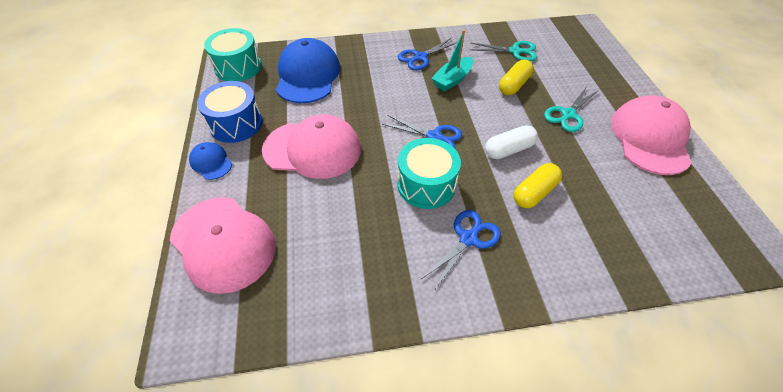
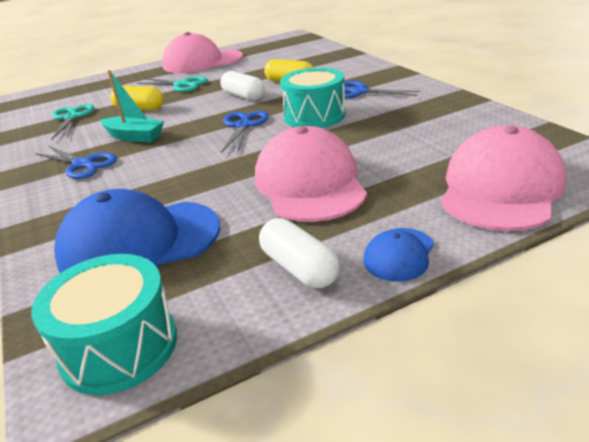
camera: 105 degrees left, 20 degrees down
(236, 124) = (299, 268): blue drum -> white capsule

